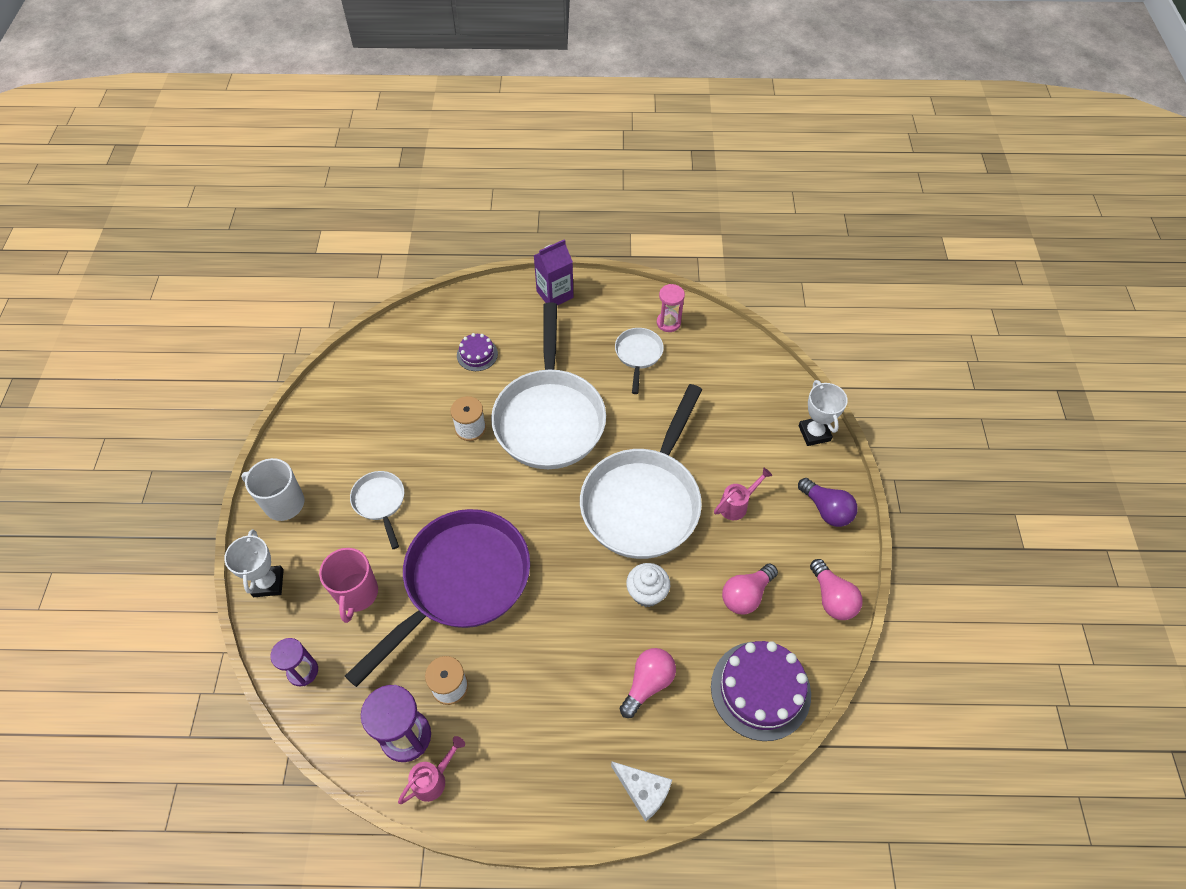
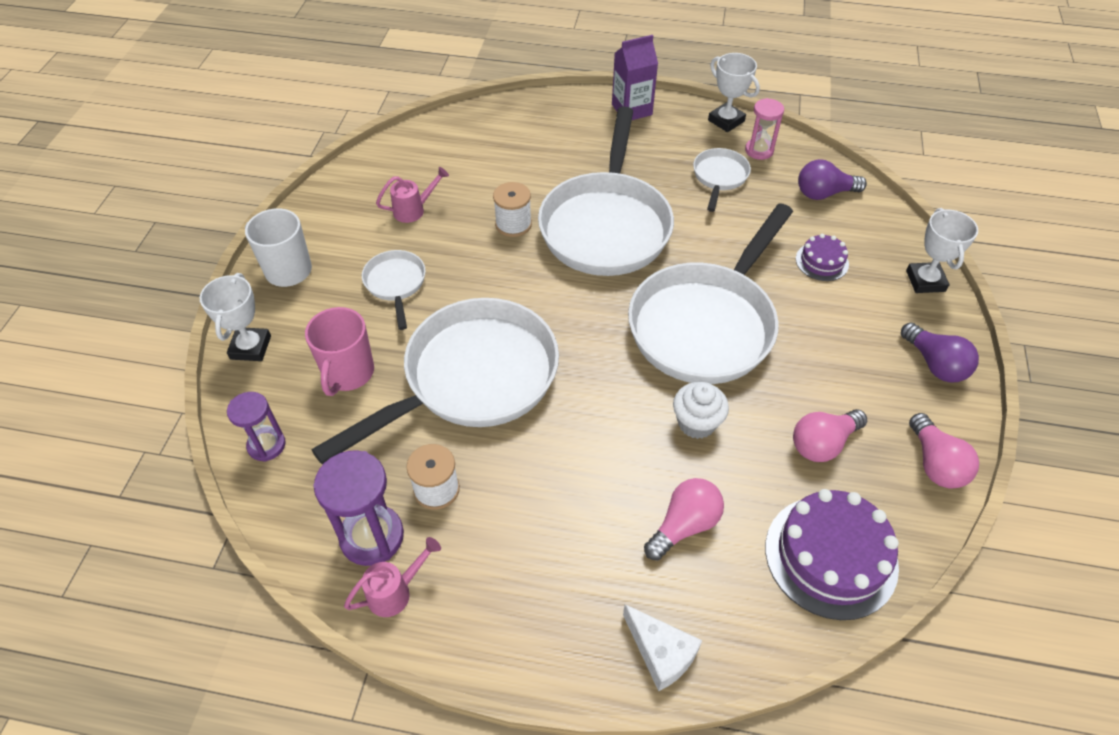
camera: 10 degrees right, 5 degrees down
(461, 582) = (472, 379): purple pan -> white pan
(477, 354) = (534, 155): purple cake -> purple cake (822, 261)
(637, 295) = (726, 121): none -> white trophy
(726, 359) = (824, 193): none -> purple light bulb
(737, 504) = (821, 343): pink watering can -> pink watering can (414, 210)

